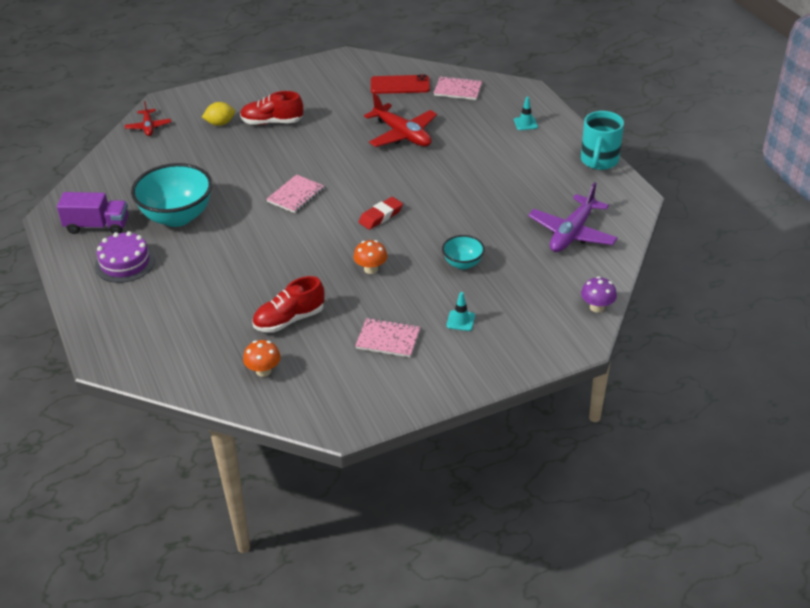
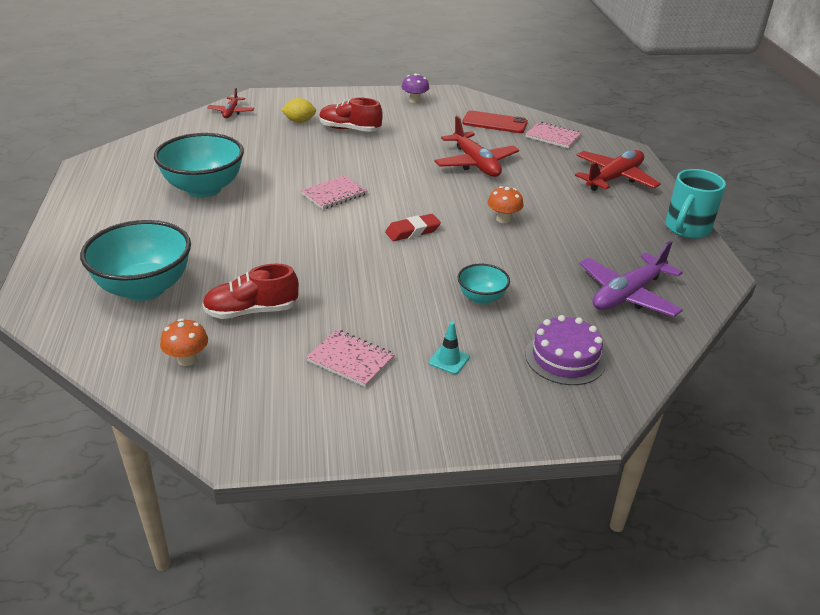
camera: 15 degrees right, 5 degrees down
(97, 226) = (122, 181): purple truck -> none
(125, 263) = (123, 218): purple cake -> purple cake (565, 358)
(189, 322) = (144, 288): none -> turquoise bowl
(371, 269) = (373, 280): orange mushroom -> orange mushroom (503, 219)
(525, 123) = (614, 178): turquoise traffic cone -> red plane
(597, 307) = (629, 386): purple mushroom -> purple mushroom (414, 100)

